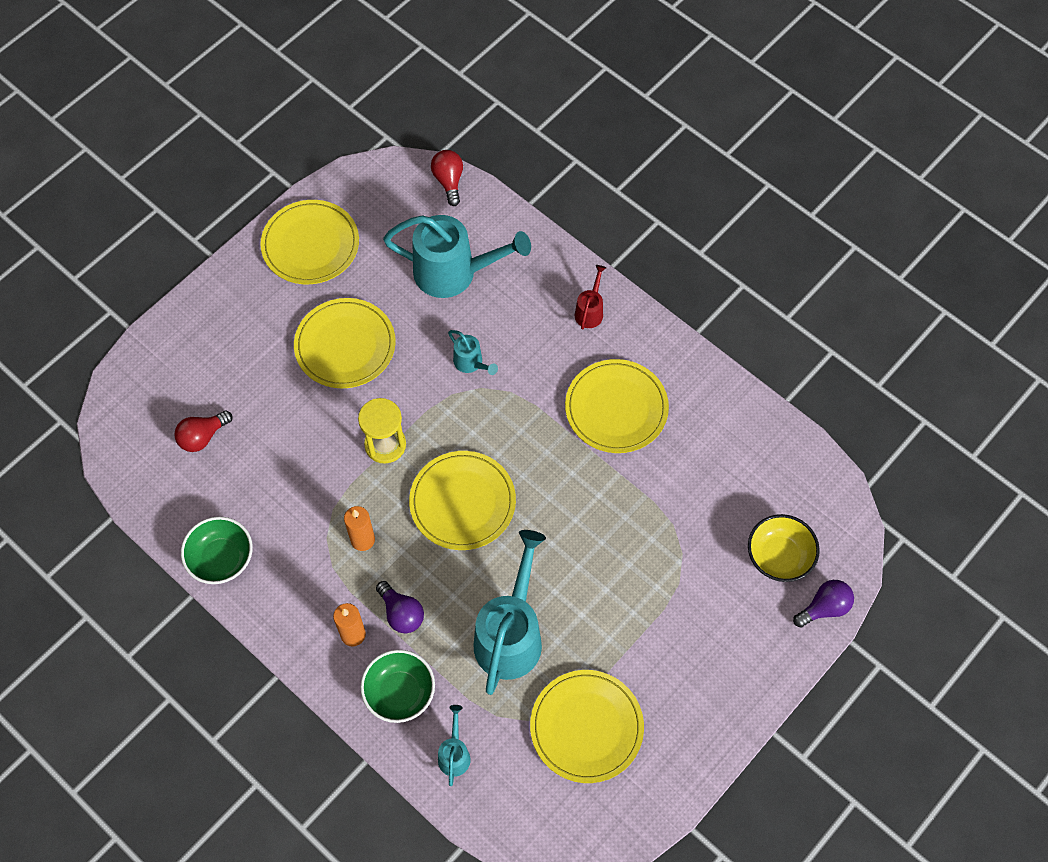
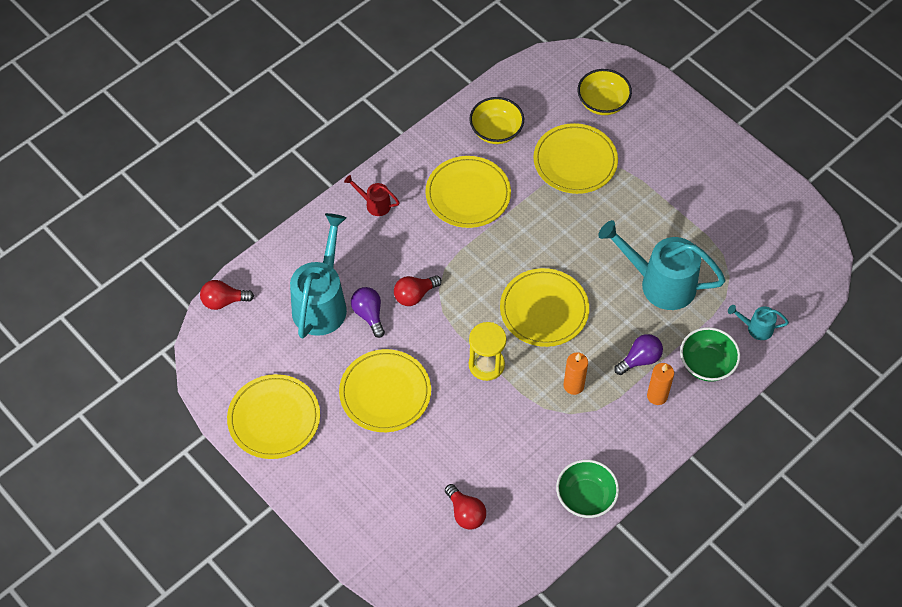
camera: 85 degrees left, 5 degrees down
(471, 363) = (414, 295): turquoise watering can -> red light bulb
(586, 727) = (734, 239): yellow plate -> yellow plate (575, 161)
(714, 433) = (496, 131): none -> yellow bowl
(824, 607) = (644, 81): purple light bulb -> purple light bulb (369, 314)

